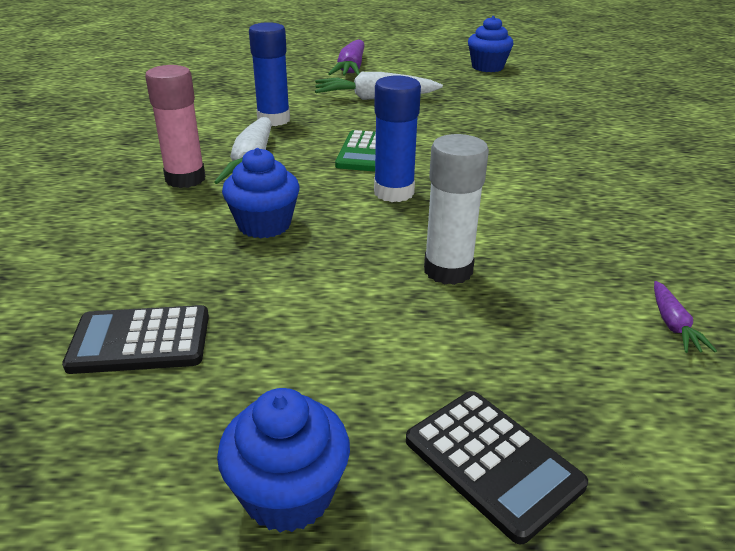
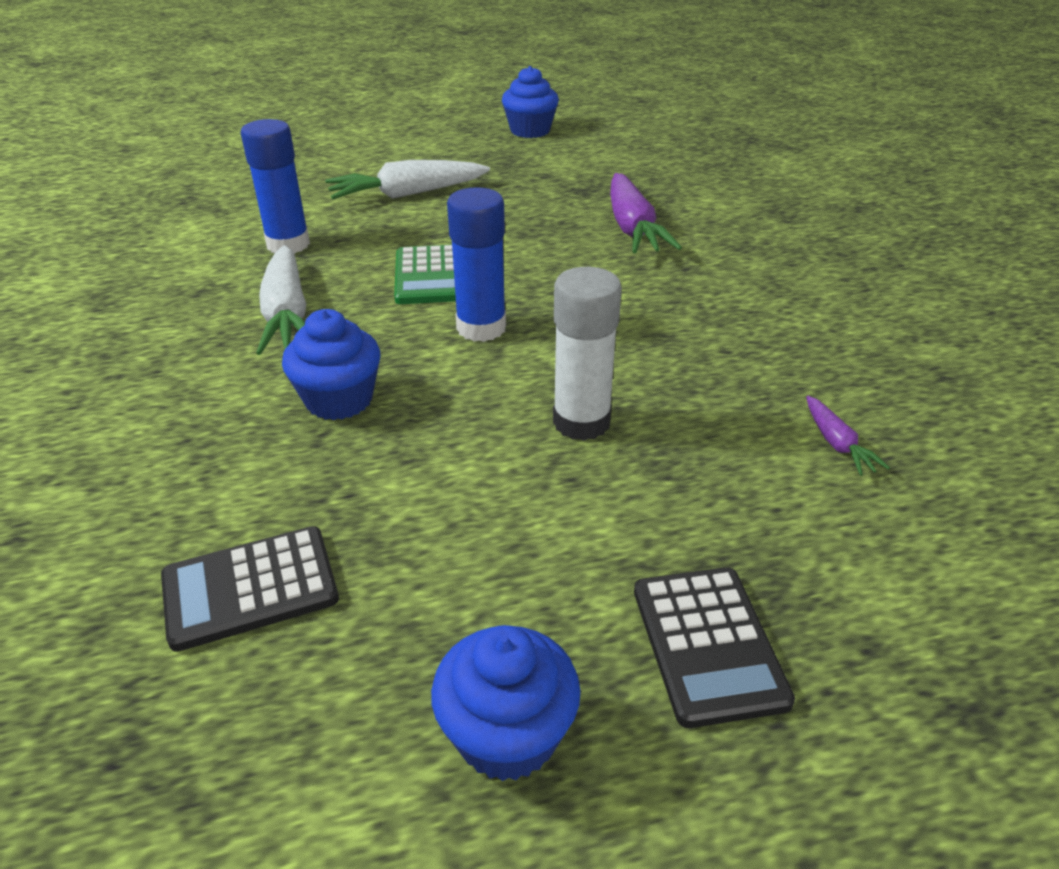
camera: 15 degrees left, 5 degrees up
(185, 179) = (207, 351): pink glue stick -> none
(351, 69) = (359, 154): purple carrot -> purple carrot (632, 228)
(492, 463) = (708, 645): black calculator -> black calculator turned 45 degrees clockwise

